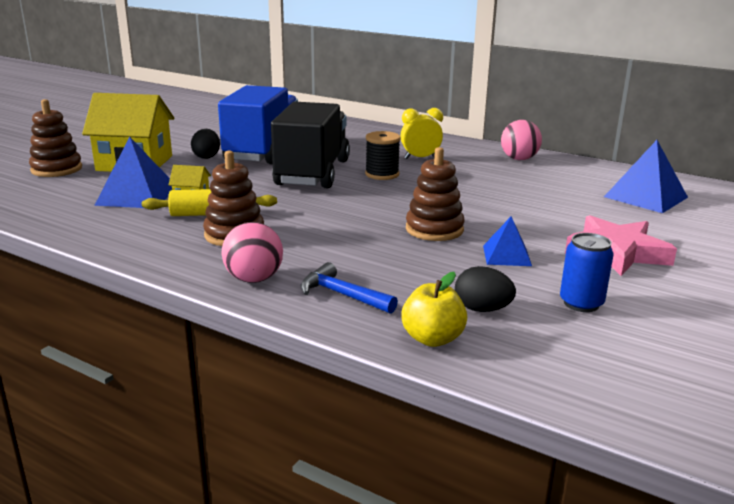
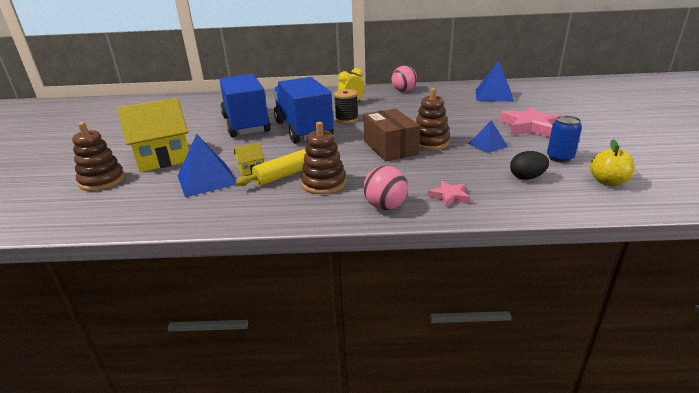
camera: 30 degrees left, 5 degrees up
(206, 157) = (212, 138): black egg -> none
(312, 173) = (303, 130): black truck -> blue truck
(342, 295) = (449, 196): blue hammer -> pink star
(374, 221) = (390, 148): none -> brown box
(432, 339) = (533, 202): yellow apple -> yellow apple (608, 182)

